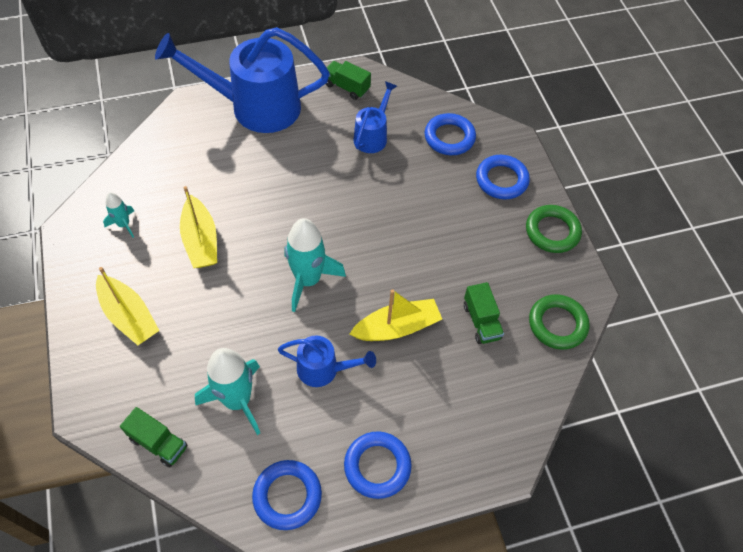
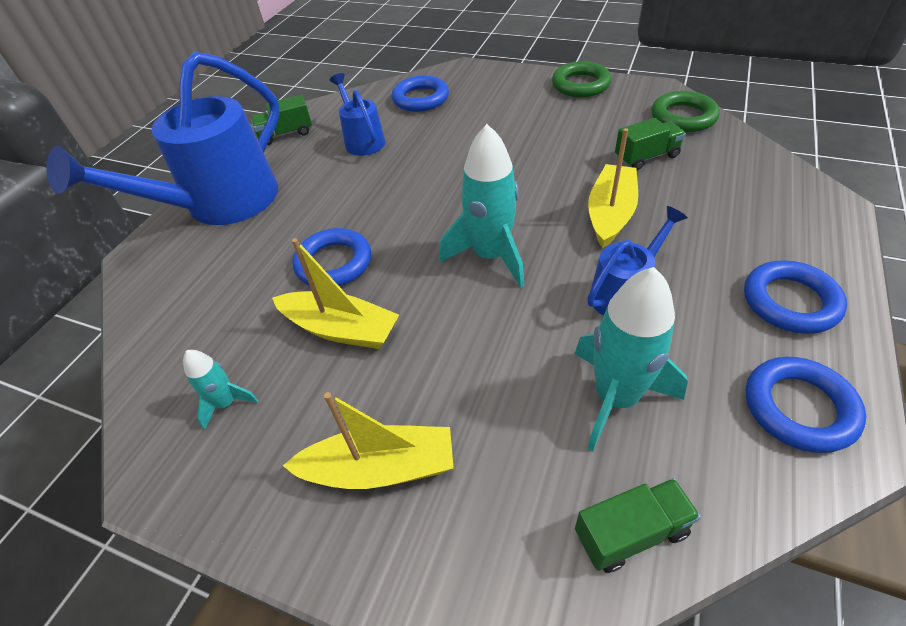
camera: 45 degrees left, 10 degrees down
(481, 321) = (646, 157): green truck -> green truck turned 45 degrees counterclockwise
(501, 180) = (499, 89): blue ring -> blue ring (334, 263)

